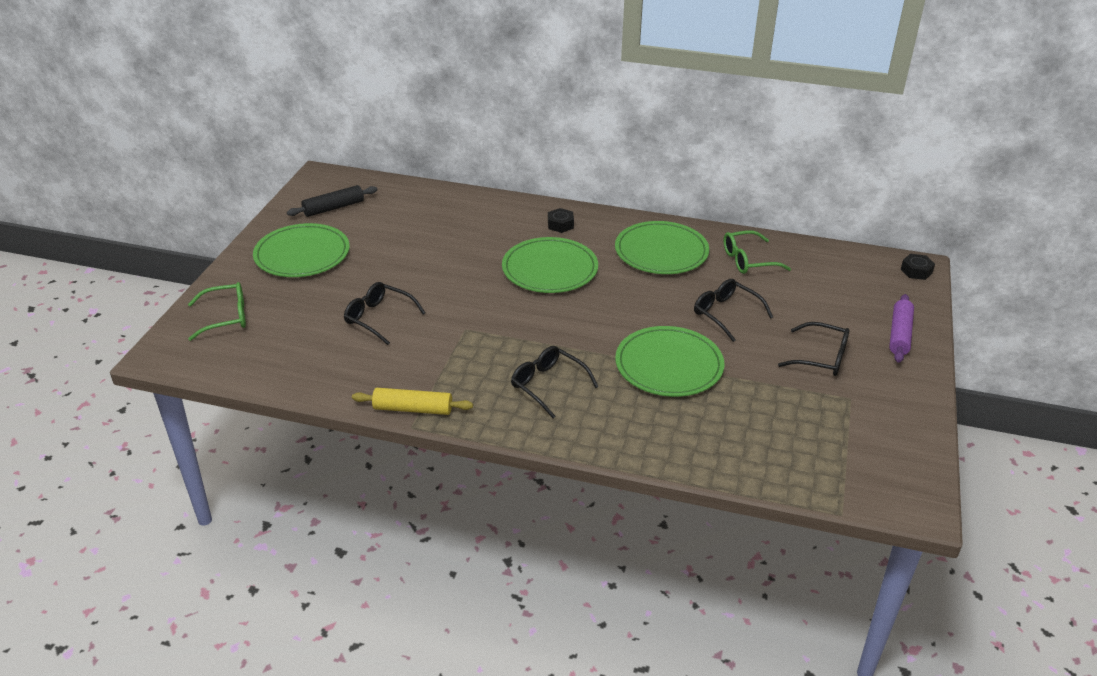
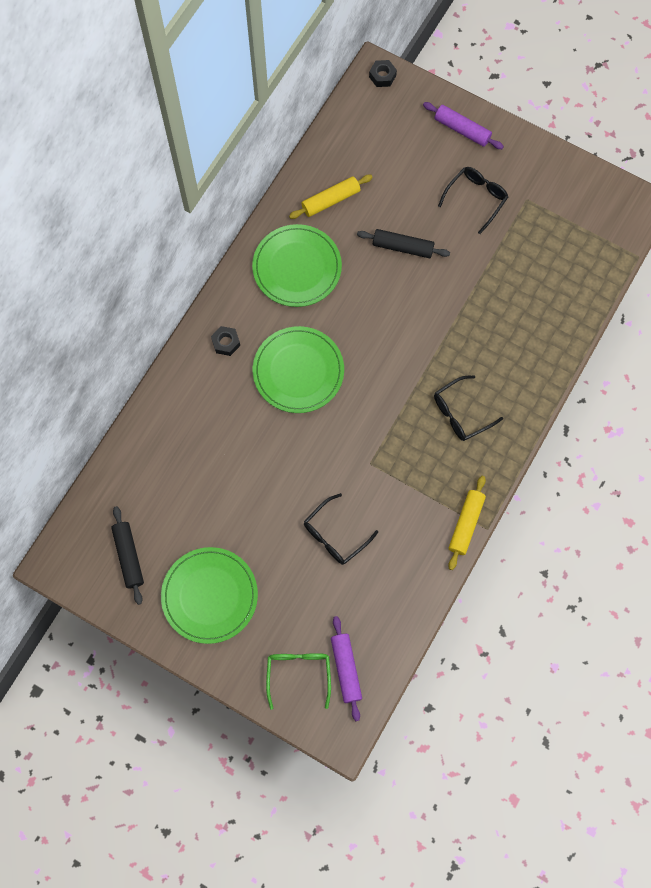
camera: 75 degrees left, 35 degrees up
(232, 347) = (346, 669): none -> purple rolling pin
(669, 365) = (458, 314): green plate -> none
(726, 314) = (402, 247): black glasses -> black rolling pin
(748, 260) = (330, 200): green glasses -> yellow rolling pin

